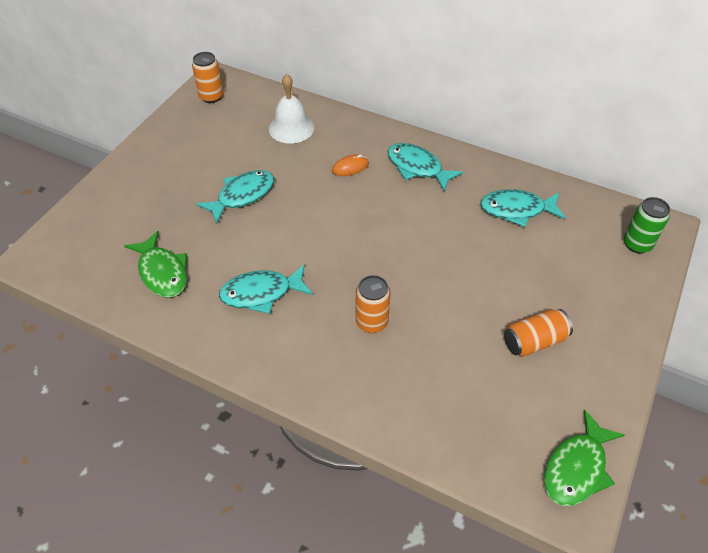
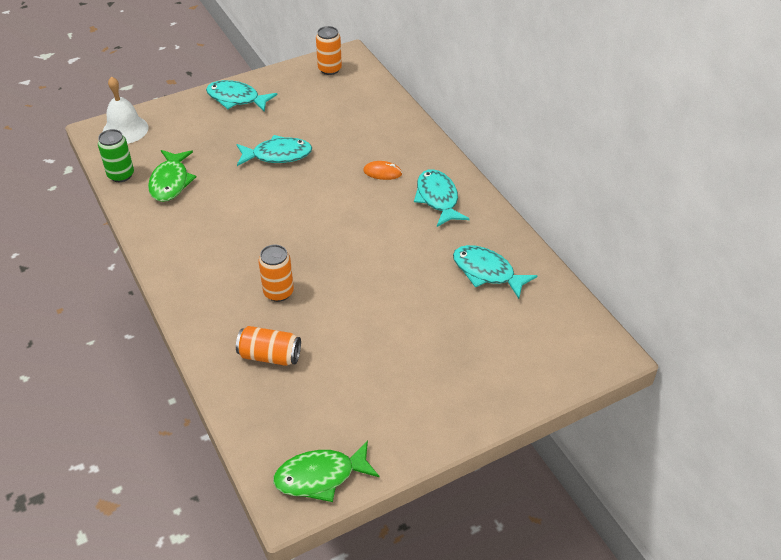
camera: 35 degrees right, 5 degrees down
(261, 293) = (222, 231): turquoise fish -> turquoise fish (236, 99)
(291, 128) = (367, 120): white bell -> white bell (125, 129)
(534, 341) = (388, 375): orange can -> orange can (270, 356)
(637, 244) = (566, 354): green can -> green can (121, 175)

